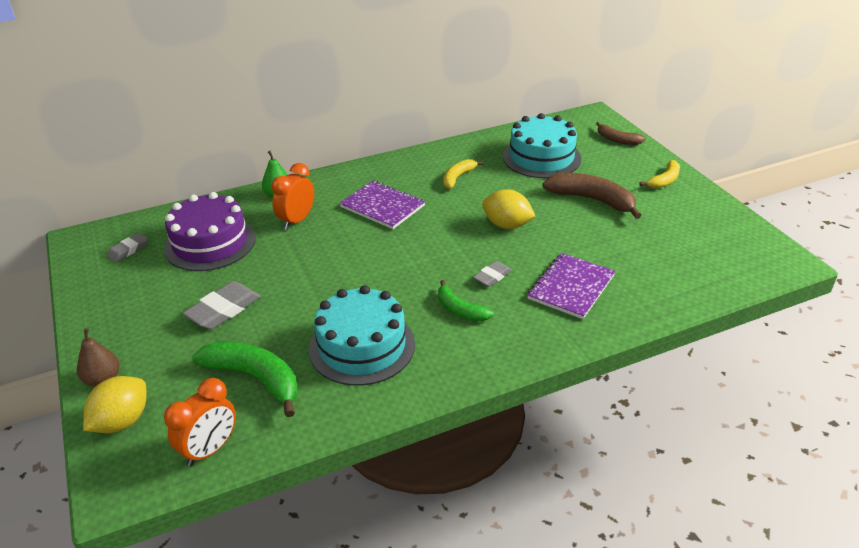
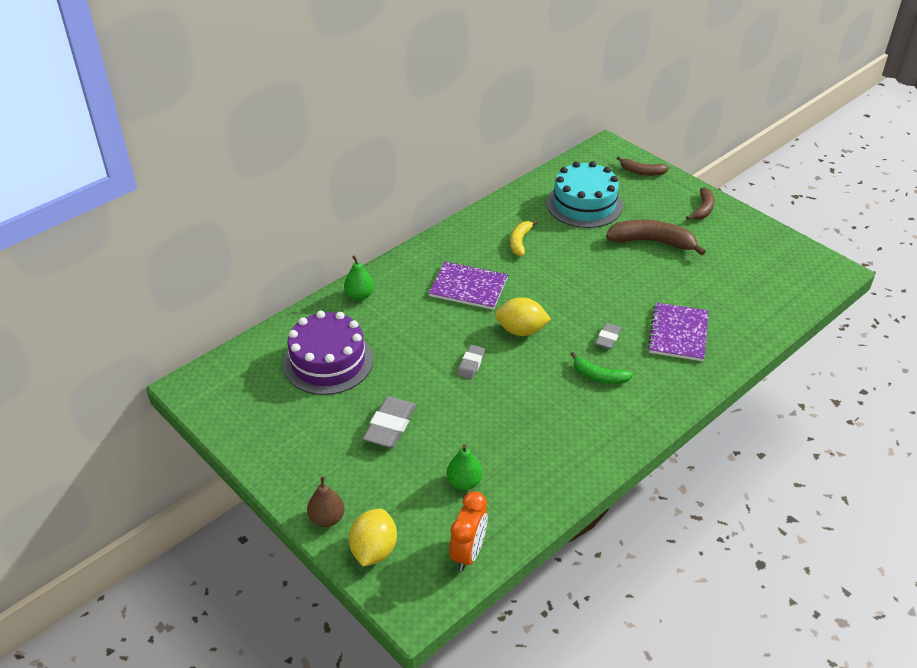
camera: 20 degrees left, 5 degrees up
(128, 250) = (251, 387): grey eraser -> grey eraser (471, 364)
(255, 379) = (464, 482): green banana -> green pear
(297, 220) = (396, 319): orange clock -> none
(362, 346) = (536, 430): turquoise cake -> none
(507, 225) = (592, 284): yellow lemon -> yellow lemon (521, 330)
(664, 180) = (703, 209): yellow banana -> brown banana

